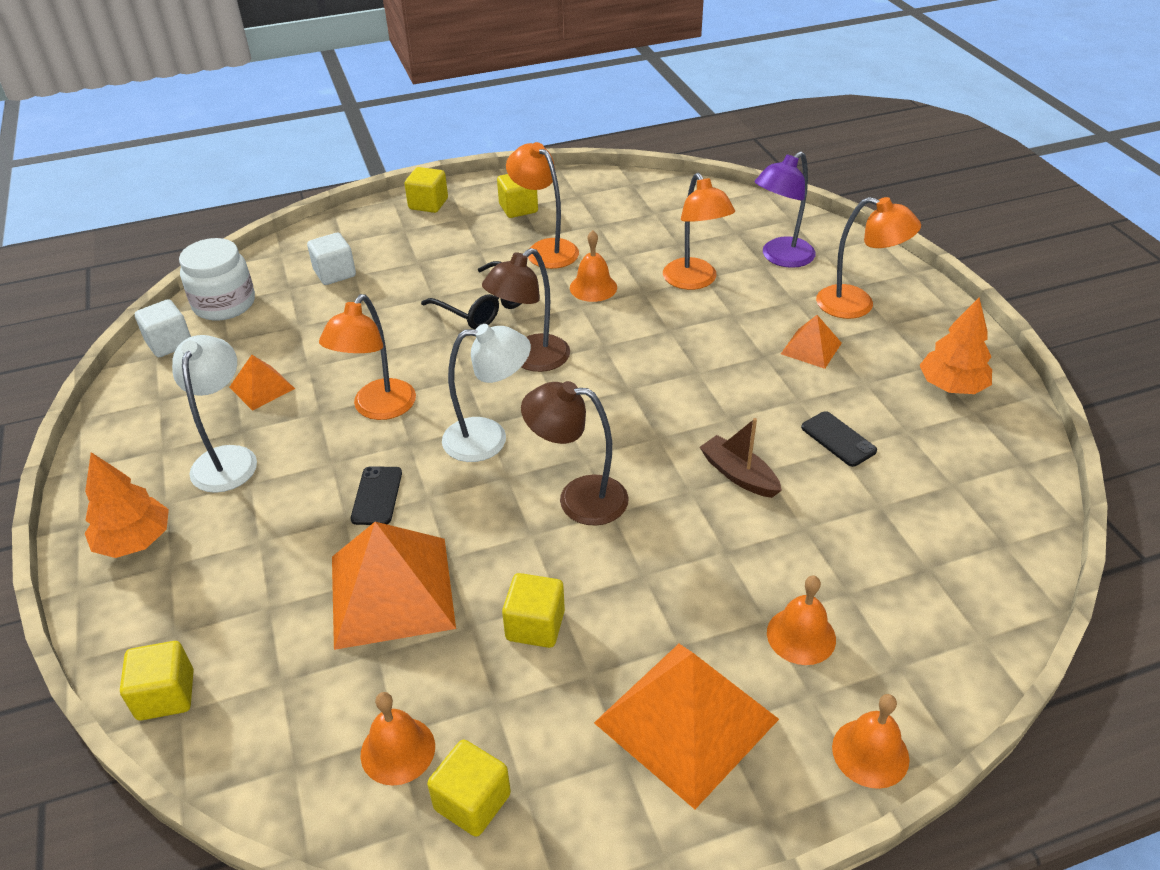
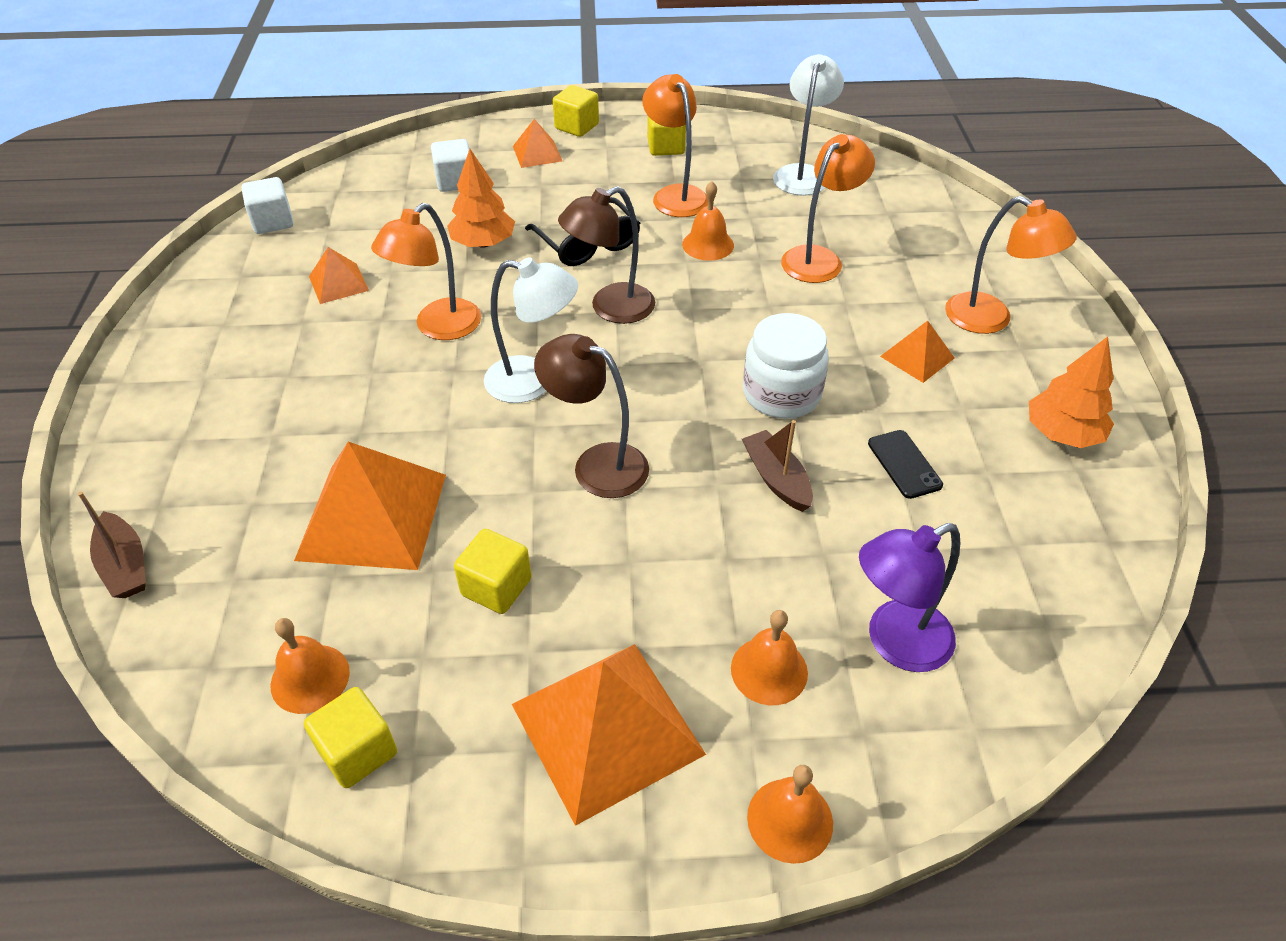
camera: 15 degrees right, 5 degrees up
(134, 541) = (161, 408): orange tree -> orange tree (483, 243)
(166, 695) = (125, 565): yellow cube -> brown boat
(224, 304) = (339, 193): white jar -> white jar (781, 394)
(227, 458) = (277, 346): white lamp -> white lamp (802, 174)
(377, 496) = (399, 416): black phone -> none
(402, 234) = (537, 153): none -> orange pyramid
(694, 281) = (819, 258): orange lamp -> orange lamp turned 135 degrees counterclockwise
(780, 258) = (926, 250): purple lamp -> purple lamp (895, 643)

